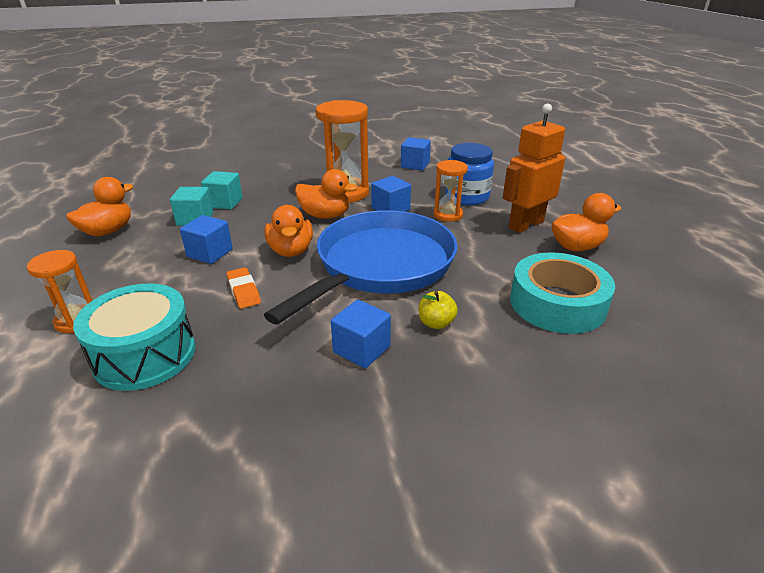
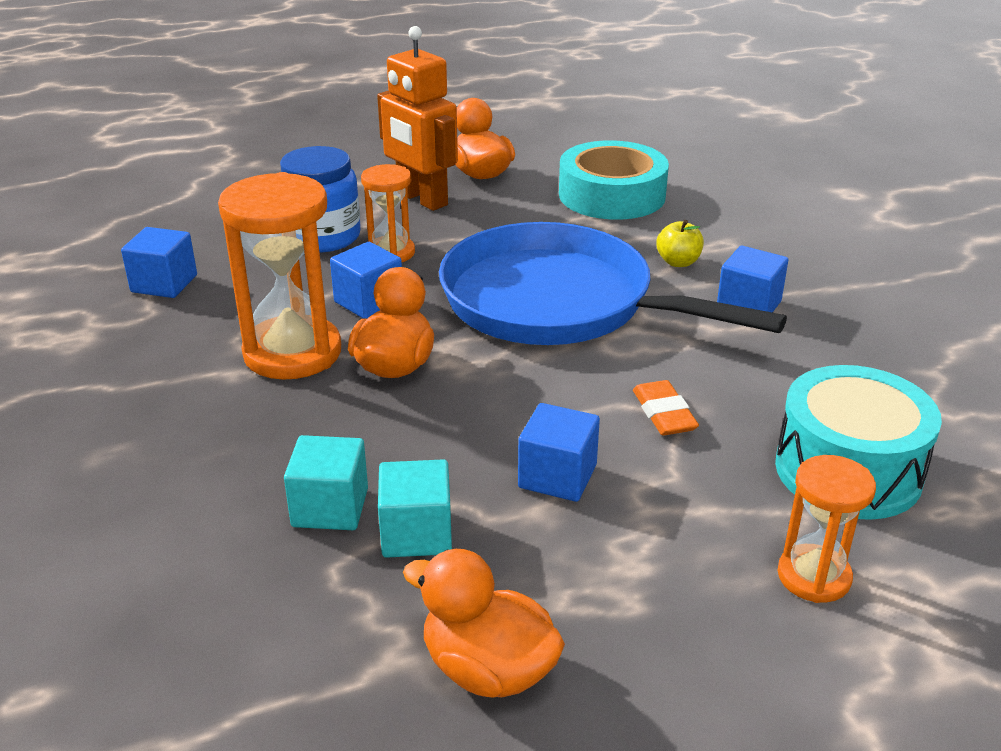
camera: 95 degrees left, 0 degrees up
(243, 291) = (664, 413): orange eraser -> orange eraser turned 75 degrees counterclockwise
(291, 251) = (531, 386): orange duck -> none

